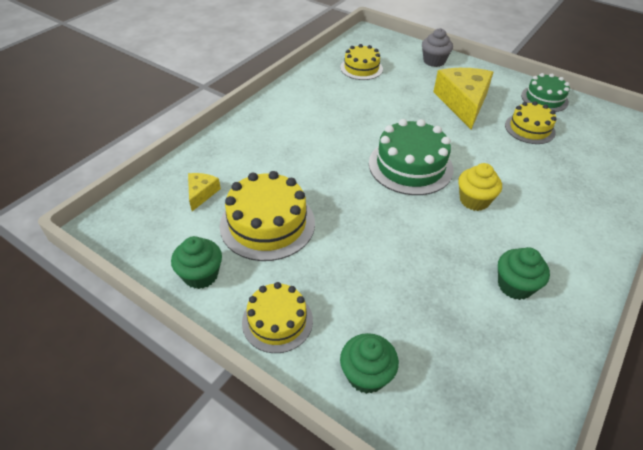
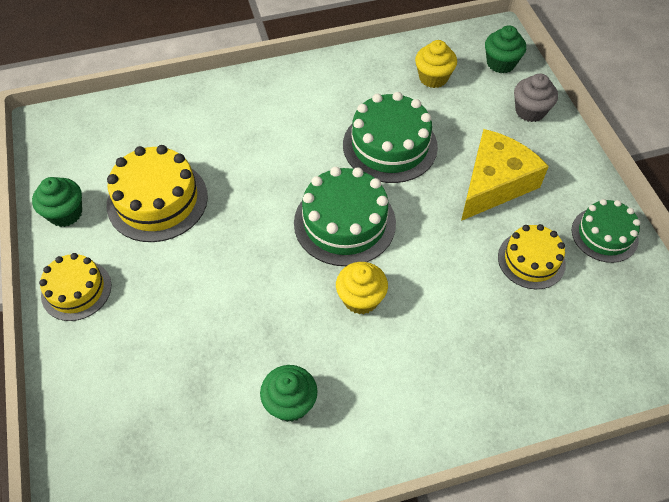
camera: 40 degrees right, 10 degrees up
(201, 193) = (138, 138): yellow cheese -> none
(361, 68) = (433, 78): yellow cake -> yellow cupcake
(366, 375) = (88, 379): green cupcake -> green cupcake (501, 63)
(382, 113) = (390, 145): none -> green cake

